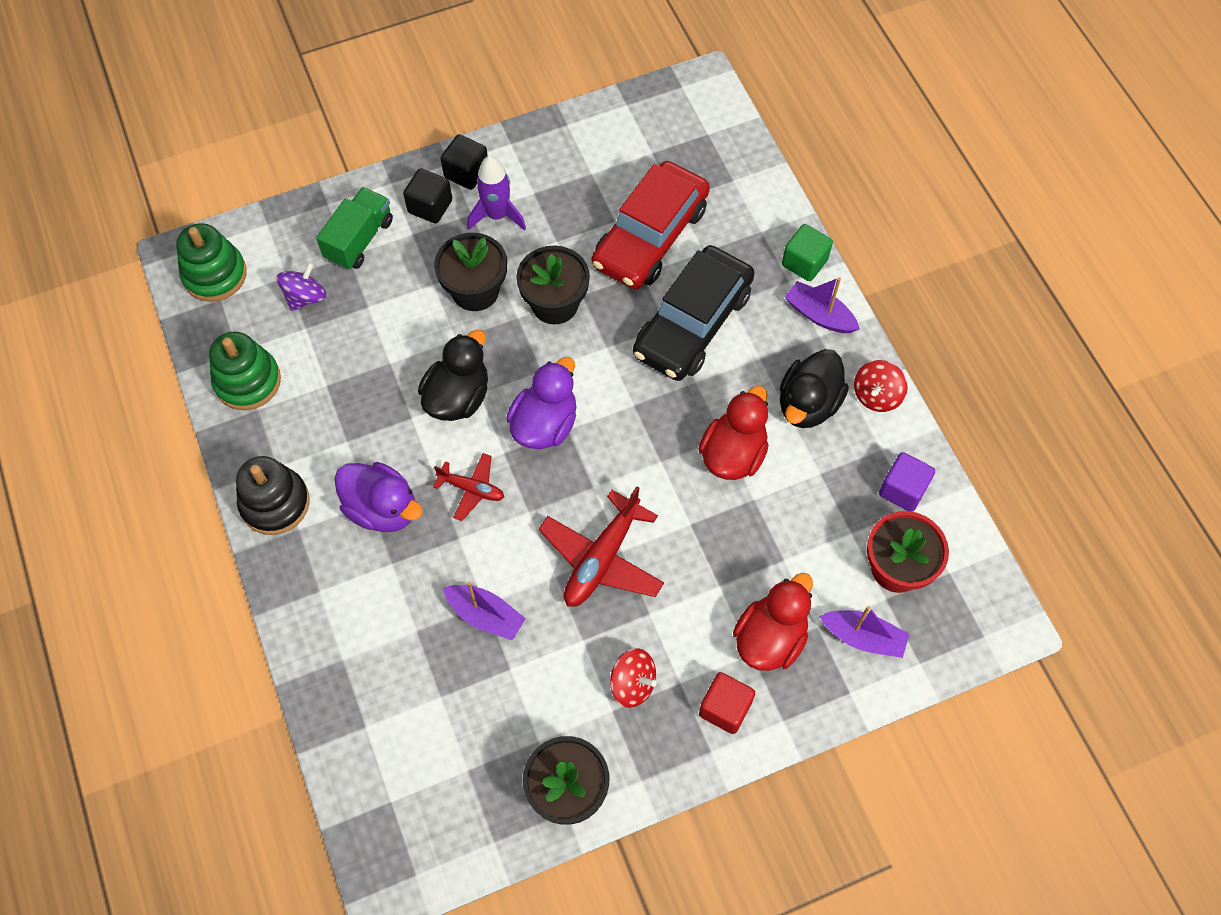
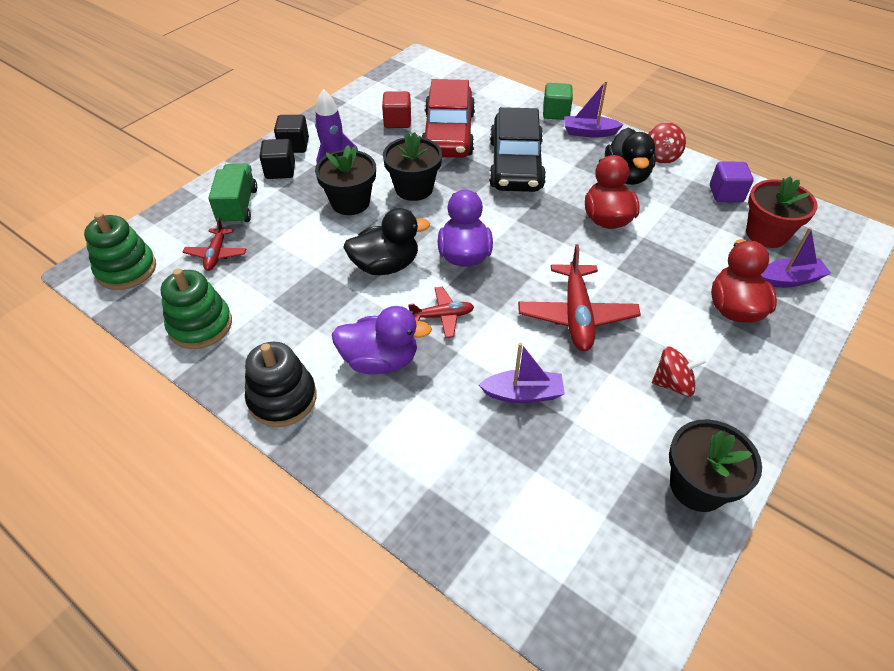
camera: 30 degrees left, 15 degrees down
(305, 297) = (216, 254): purple spinning top -> red plane
(458, 397) = (386, 265): black duck -> black duck turned 75 degrees clockwise
(725, 708) = (750, 366): red cube -> red cube (397, 121)

